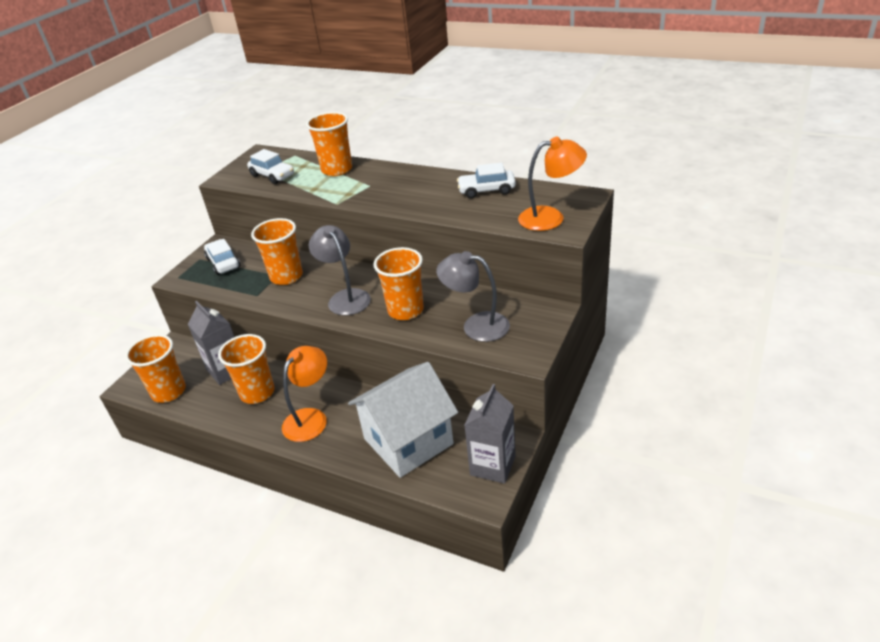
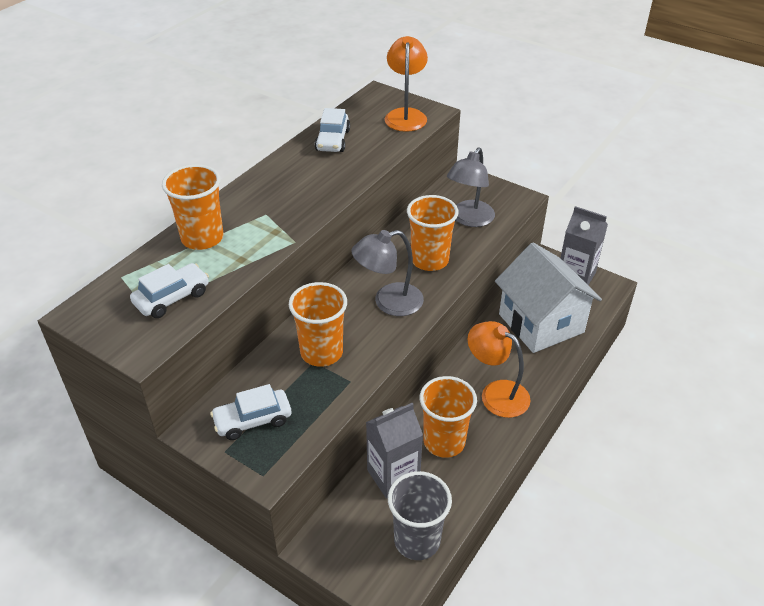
camera: 85 degrees left, 5 degrees up
(169, 392) = (417, 540): orange cup -> grey cup

